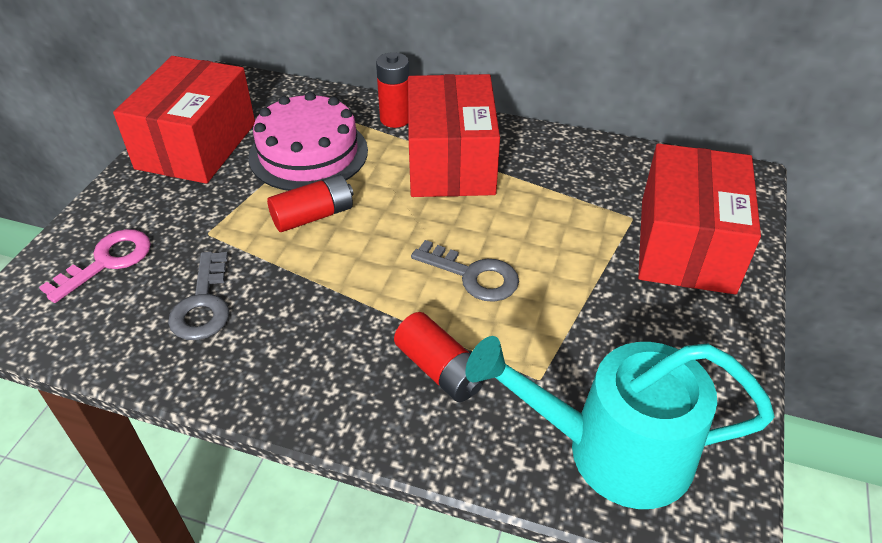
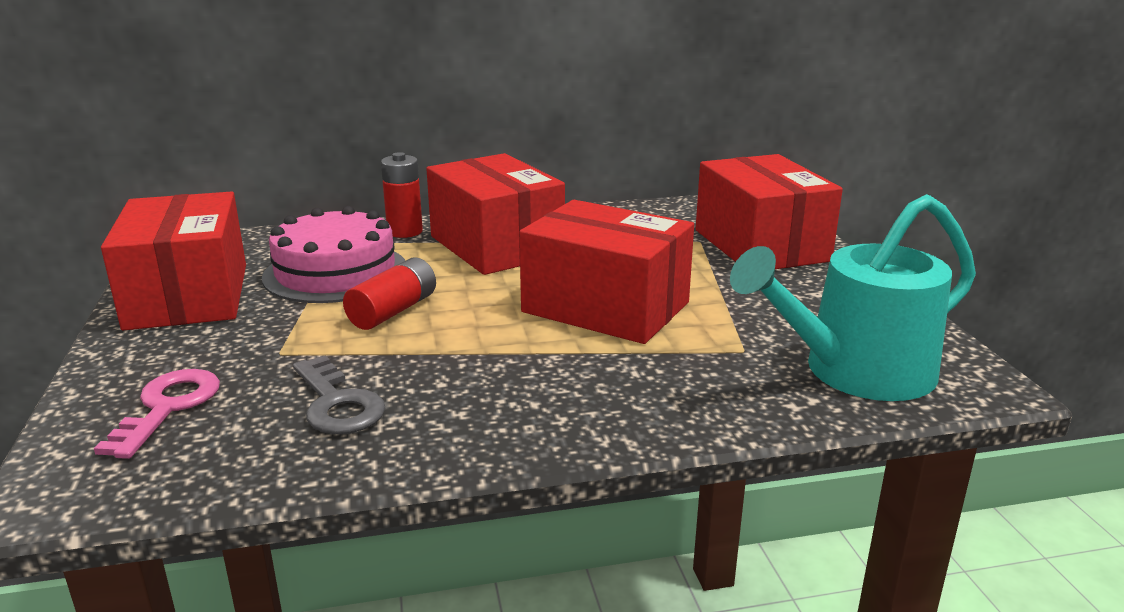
camera: 30 degrees left, 20 degrees down
(440, 369) = (650, 372): red battery -> none
(473, 275) = (606, 307): grey key -> red box

